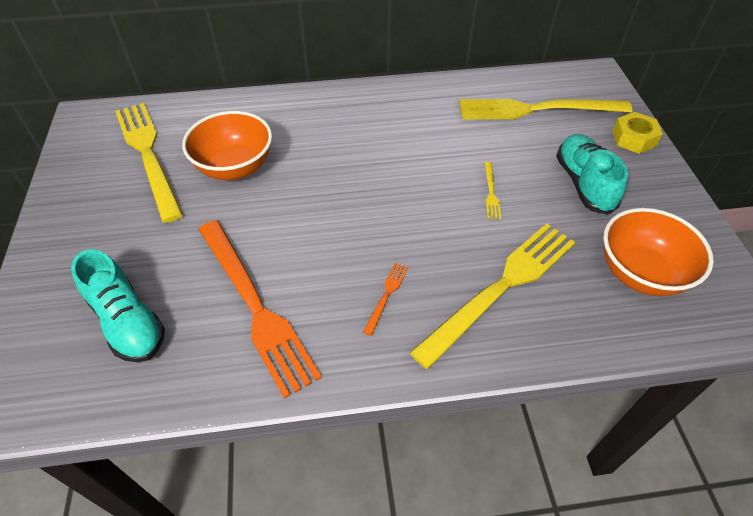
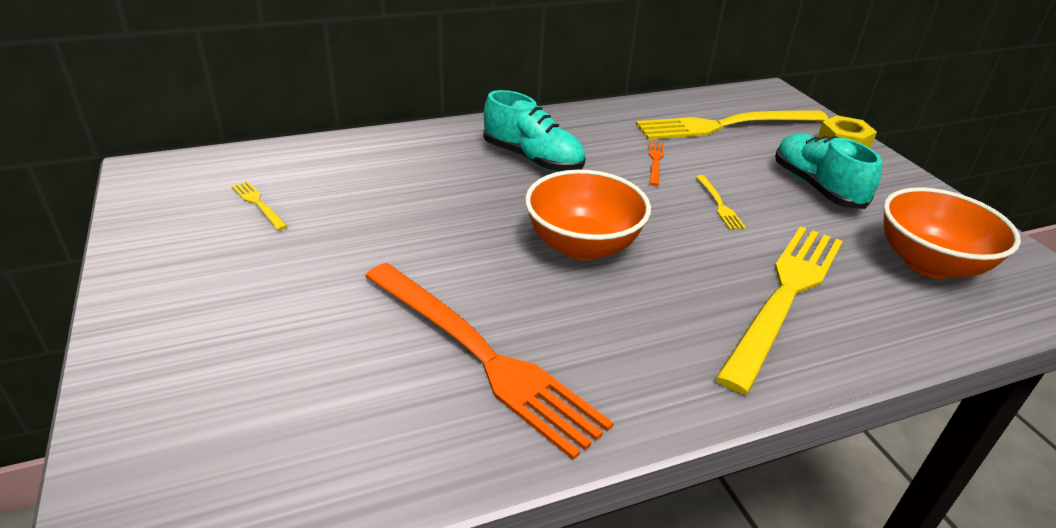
camera: 15 degrees left, 15 degrees down
(128, 322) = (299, 399): turquoise shoe -> turquoise shoe (532, 159)
(148, 155) = (258, 204): yellow fork -> yellow fork, size x0.40
(235, 167) = (386, 207): orange bowl -> orange bowl (582, 246)
(386, 295) = (651, 321): orange fork -> orange fork (655, 161)

